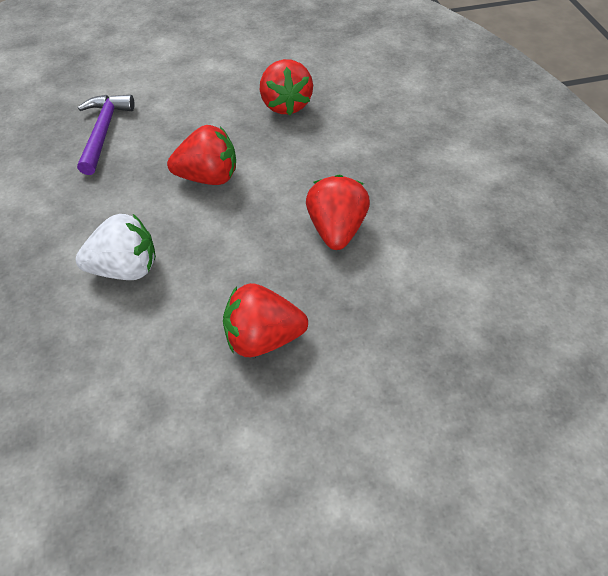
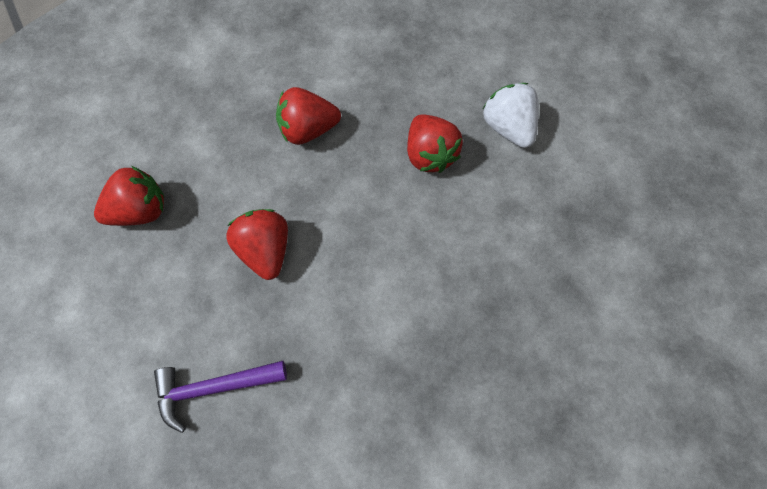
camera: 105 degrees left, 15 degrees up
(125, 268) = (395, 280): white strawberry -> white strawberry (508, 128)

